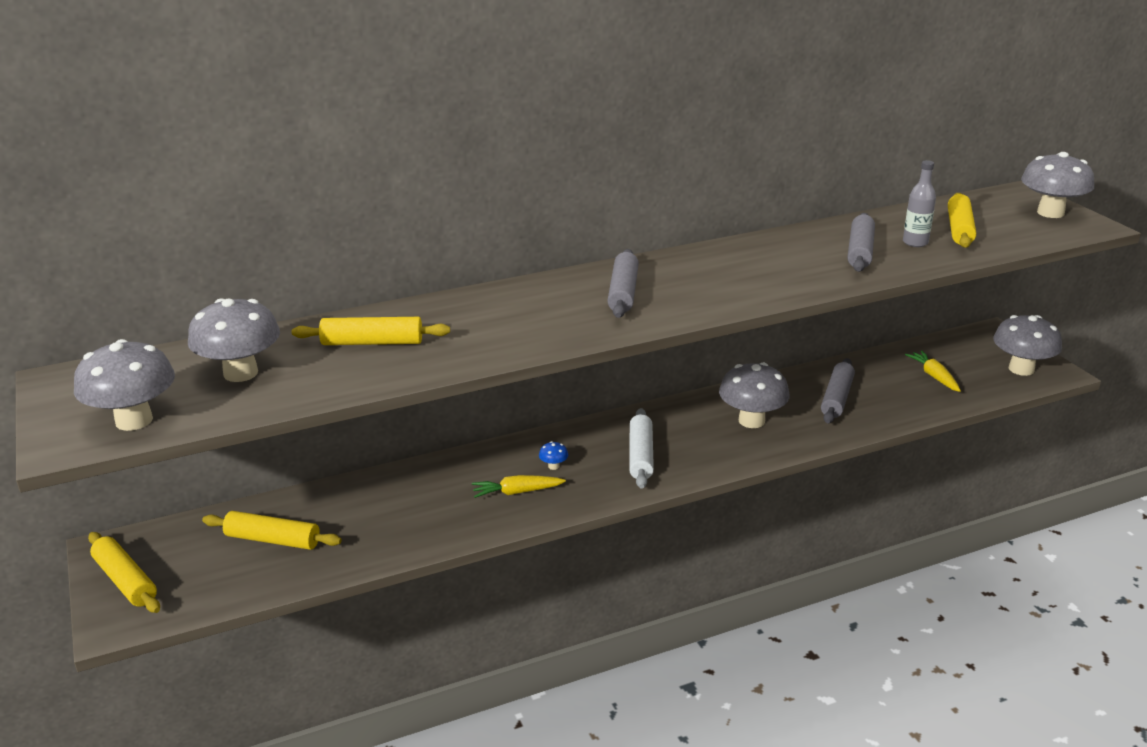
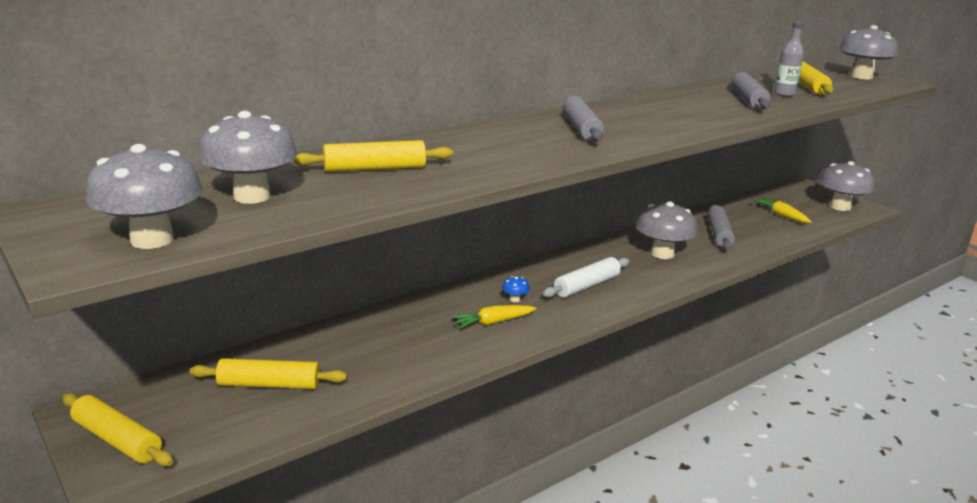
camera: 15 degrees left, 5 degrees down
(640, 456) = (586, 286): white rolling pin -> white rolling pin turned 60 degrees clockwise

